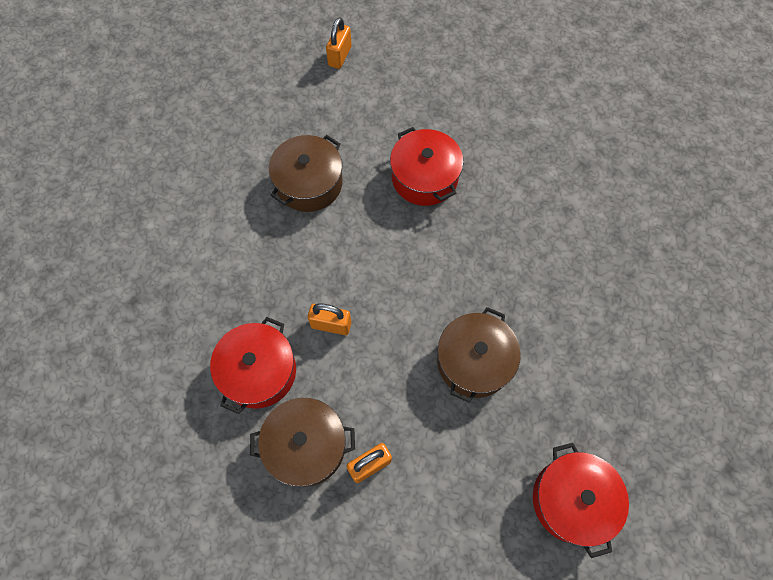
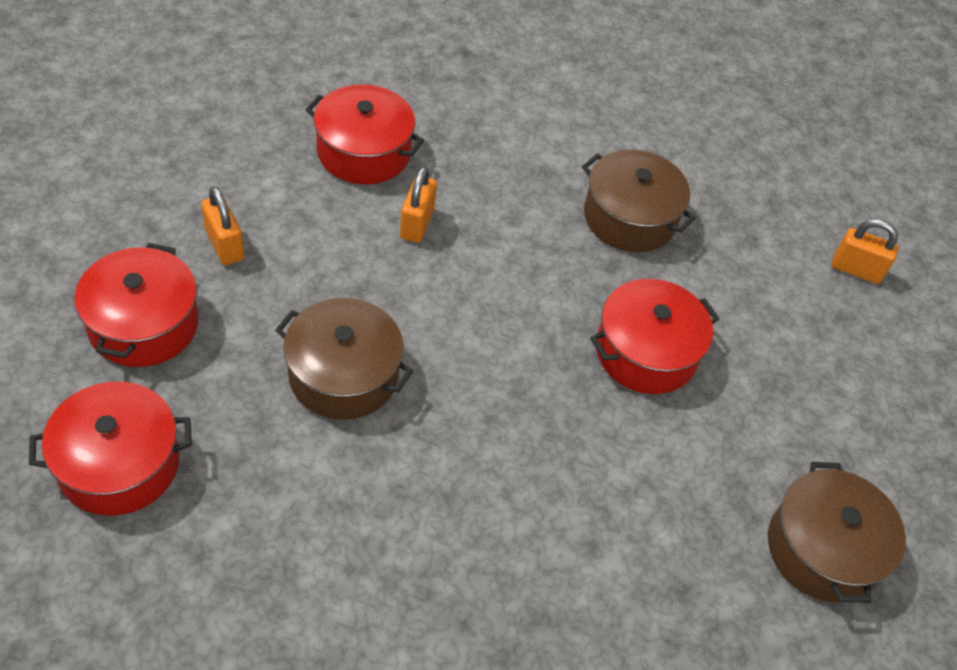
camera: 85 degrees right, 15 degrees down
(306, 446) = (262, 188): brown pot -> brown pot (822, 549)
(454, 511) = (144, 324): none -> red pot

